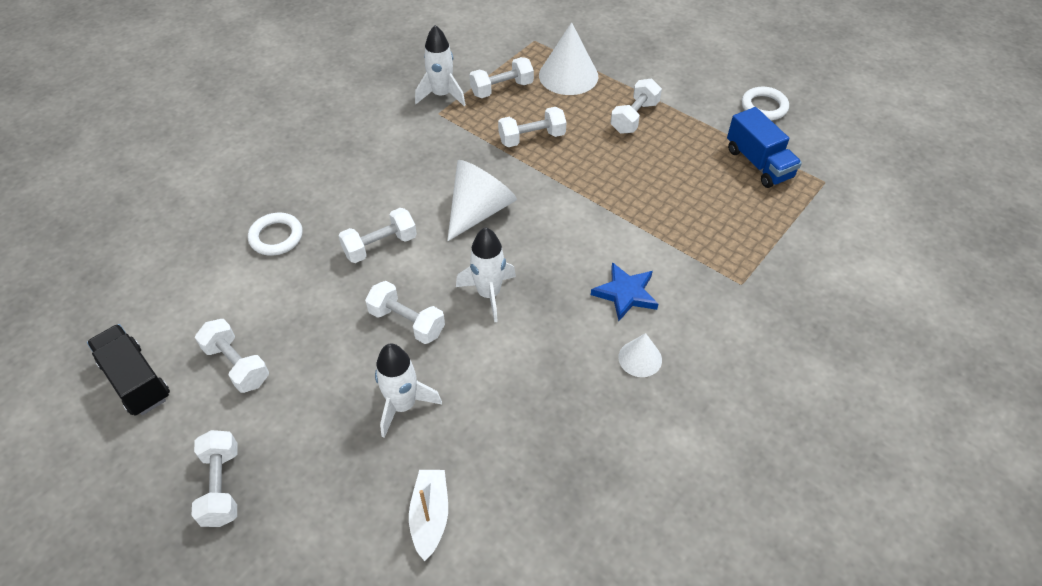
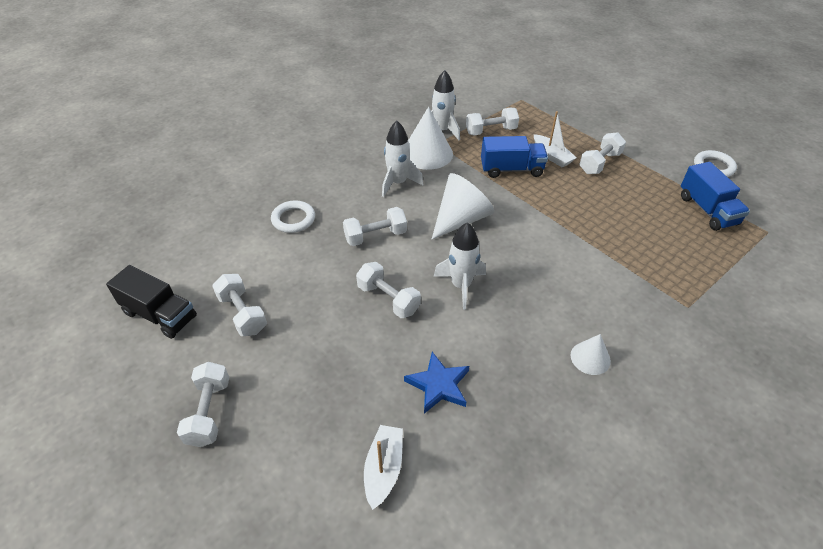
camera: 10 degrees right, 5 degrees down
(136, 381) = (160, 315): black truck -> black truck turned 150 degrees clockwise
(403, 405) = (374, 367): white rocket -> white rocket (398, 183)
(532, 138) = (511, 169): white dumbbell -> blue truck
(568, 75) = (546, 127): white cone -> white cone (427, 153)
(578, 114) = (552, 156): none -> white boat
(625, 294) = (581, 301): blue star -> blue star (438, 385)

